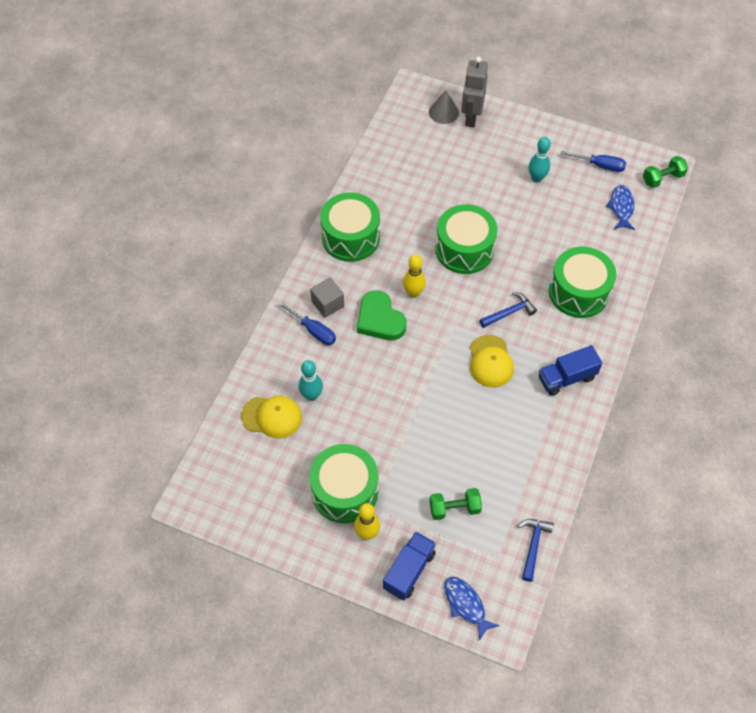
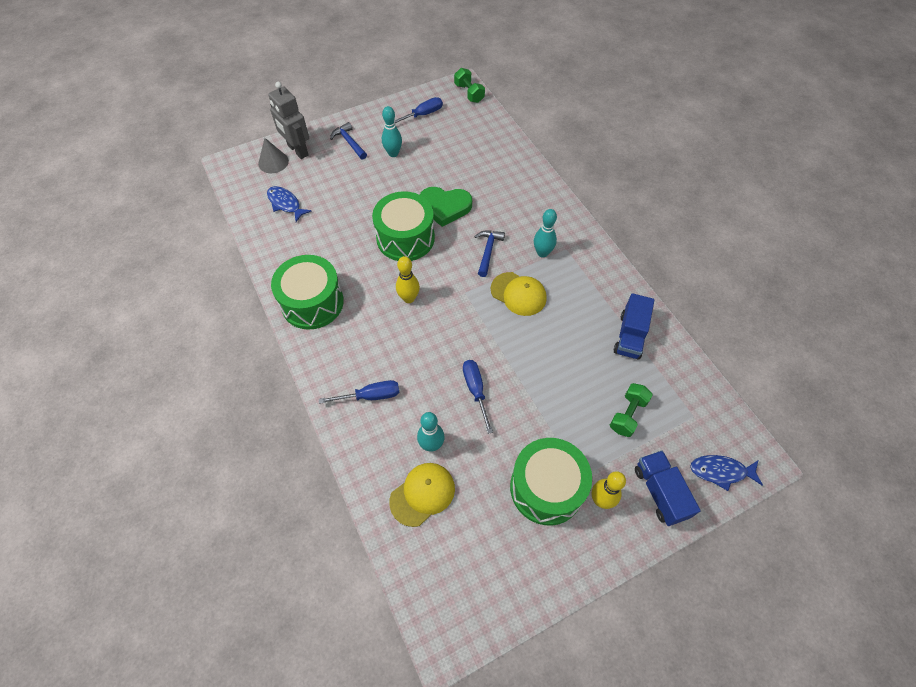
camera: 50 degrees left, 0 degrees up
(328, 304) = (356, 366): grey cube -> none
(379, 392) = (475, 390): none -> blue screwdriver
(380, 319) = (409, 339): green heart -> green heart (445, 207)
(533, 545) = (700, 384): blue hammer -> blue hammer (349, 142)
(547, 351) = (542, 253): none -> turquoise bowling pin
(566, 378) = (575, 258): blue truck -> blue truck (630, 336)
(578, 292) = (511, 200): green drum -> none
(621, 208) = (468, 129): blue fish -> blue fish (286, 204)
(662, 178) = (469, 93): green dumbbell -> green dumbbell turned 45 degrees counterclockwise

